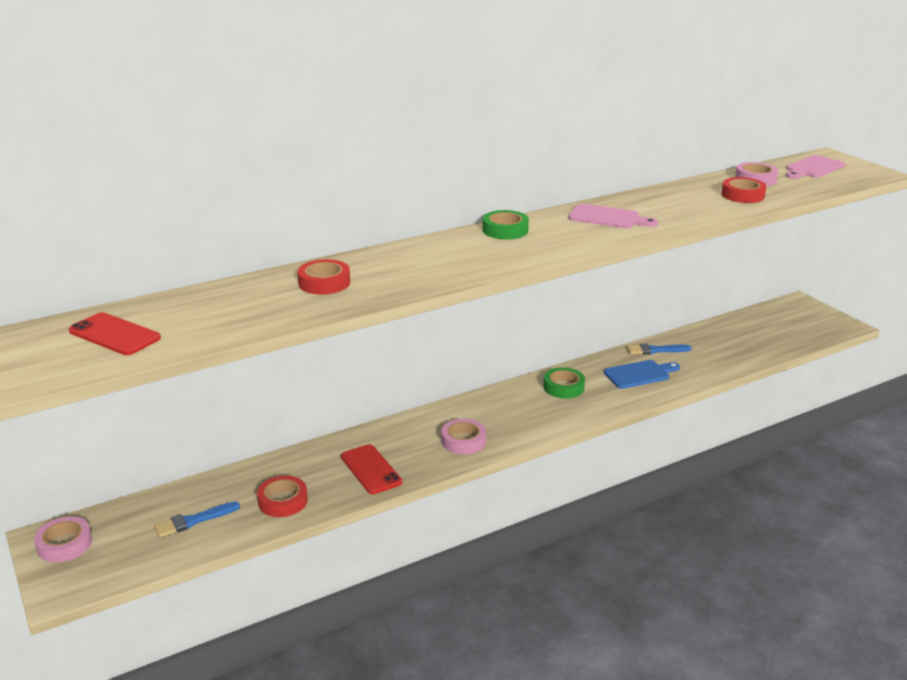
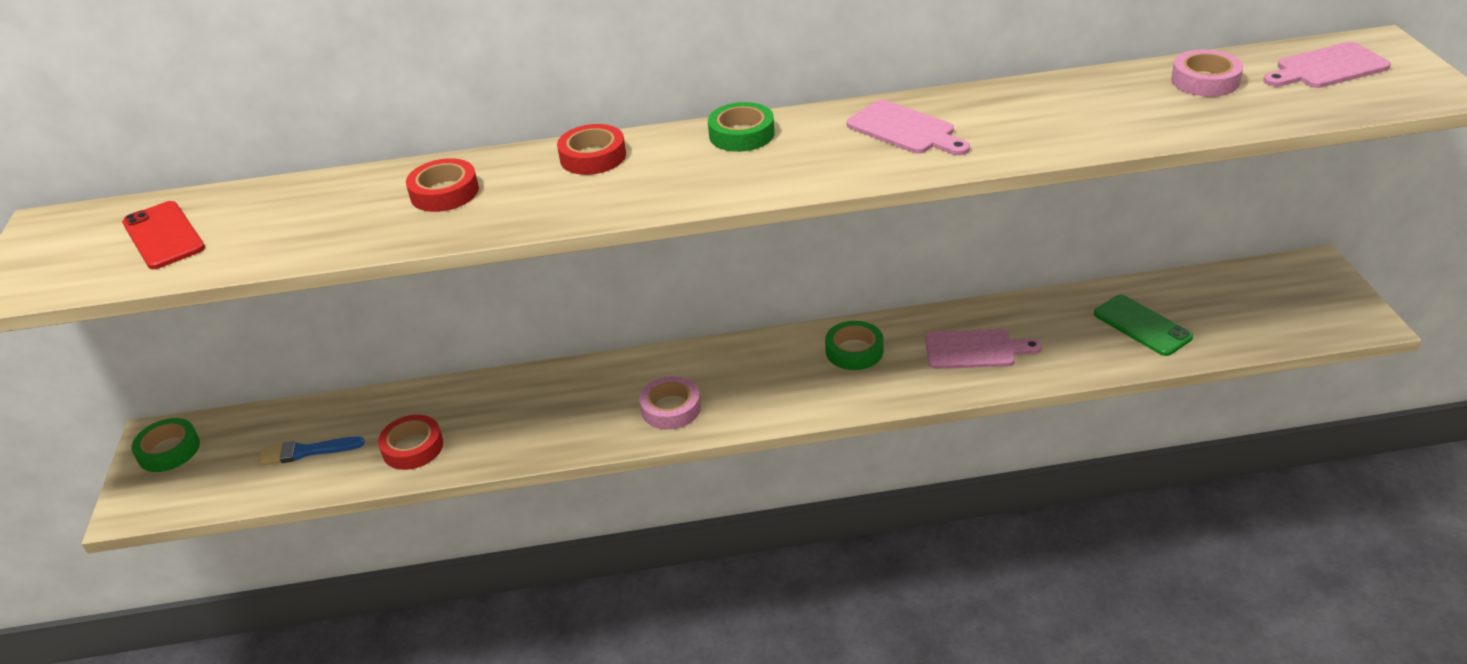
camera: 25 degrees right, 10 degrees up
(64, 544) = (169, 450): pink tape -> green tape
(371, 469) = (535, 426): red phone -> none
(639, 374) = (974, 349): blue cutting board -> pink cutting board
(655, 350) = (1025, 314): blue brush -> none
(728, 346) = (1142, 326): none -> green phone
(742, 195) = (1154, 111): red tape -> red tape (593, 157)

